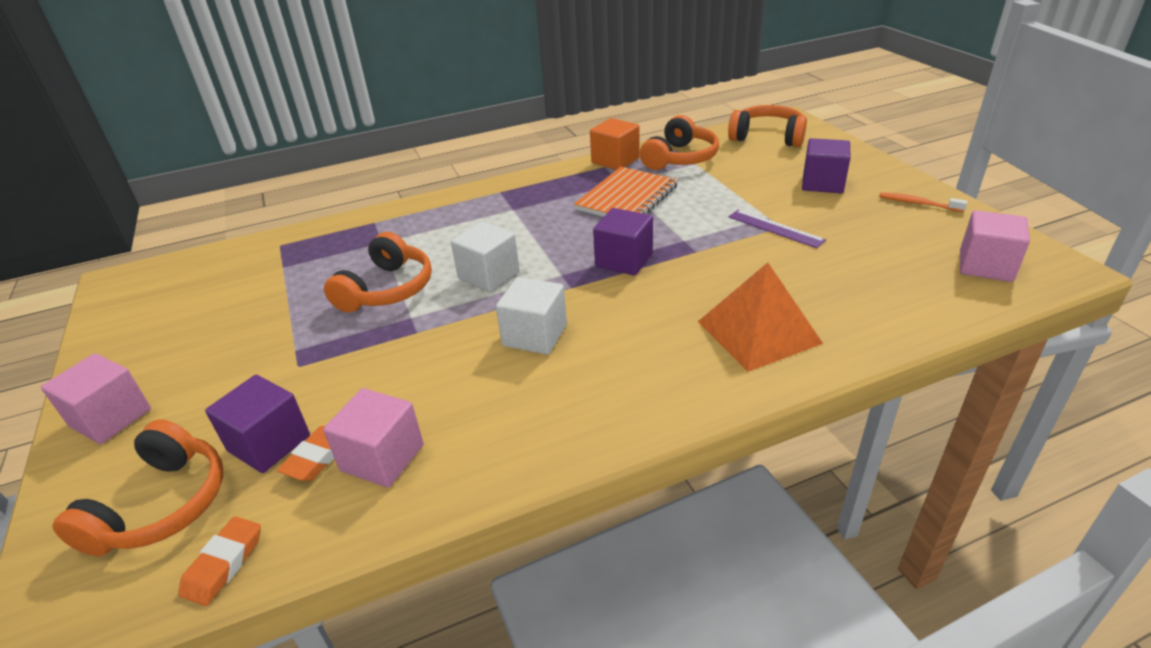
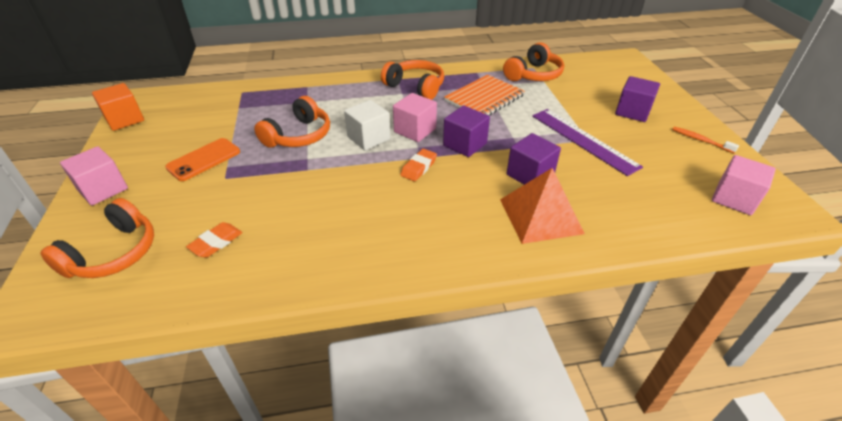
camera: 10 degrees right, 5 degrees up
(224, 564) = (137, 300): orange eraser -> orange eraser (419, 167)
(256, 347) = (204, 159): none -> orange phone
(269, 443) = (190, 227): purple cube -> purple cube (530, 175)
(382, 458) = (255, 252): pink cube -> pink cube (415, 130)
(535, 335) = (384, 187): white cube -> none
(615, 160) = (486, 69): orange cube -> orange cube (125, 119)
(767, 137) = (605, 69): orange headphones -> orange headphones (416, 87)
(775, 228) = (583, 140): purple ruler -> purple ruler, size x1.67

